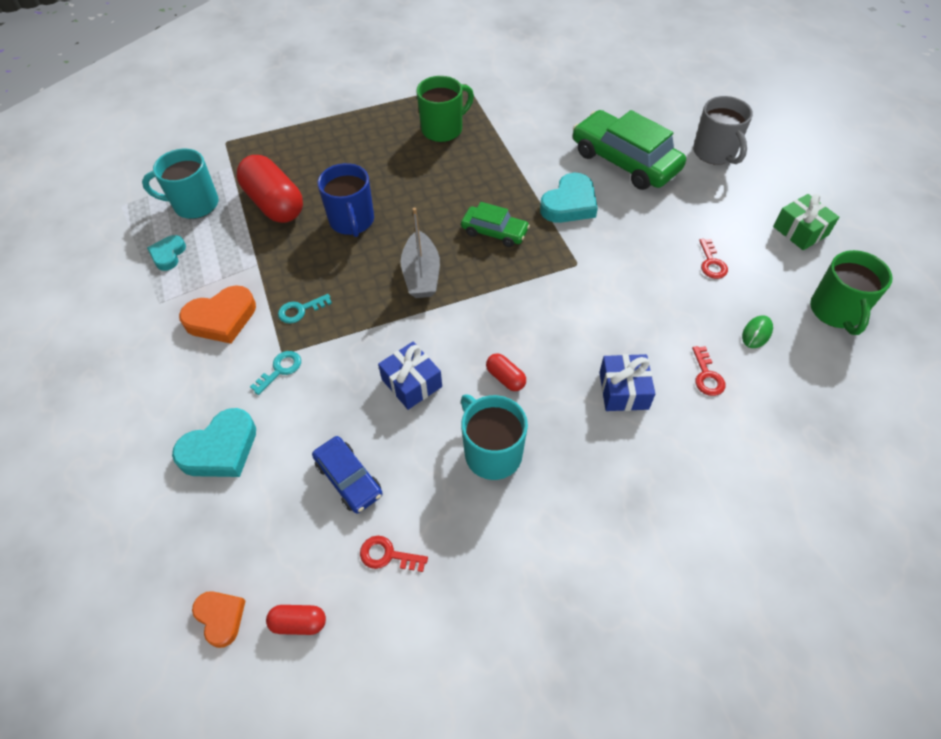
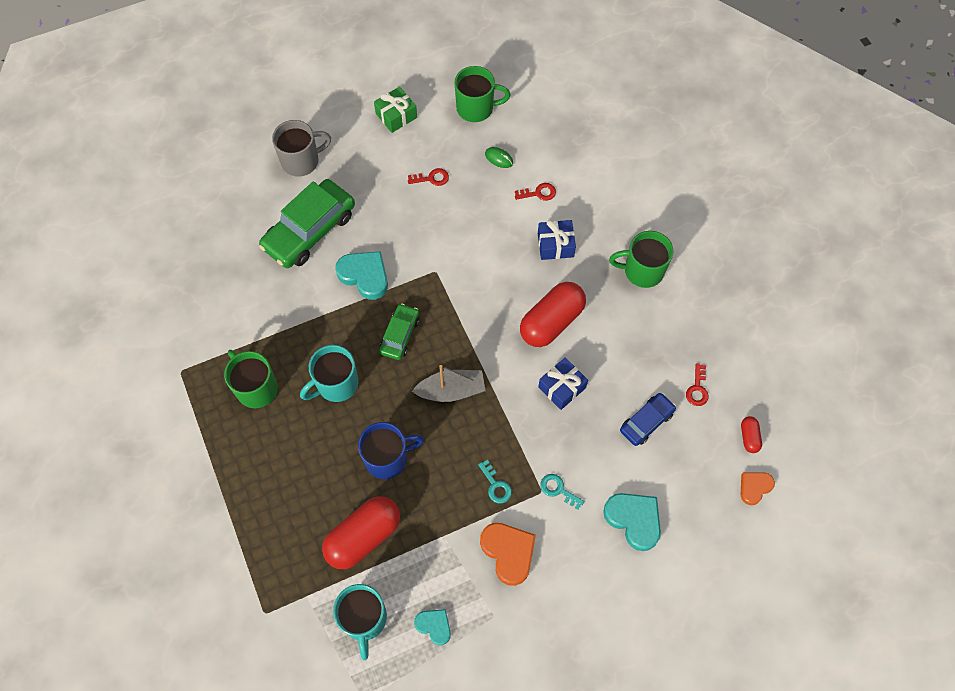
camera: 95 degrees left, 10 degrees up
(168, 255) = (434, 626): turquoise heart -> turquoise heart turned 150 degrees counterclockwise
(492, 453) = (615, 329): turquoise mug -> turquoise mug (336, 384)
(505, 378) = (551, 322): red capsule -> red capsule, size x2.22
(586, 500) = (642, 271): none -> green mug

